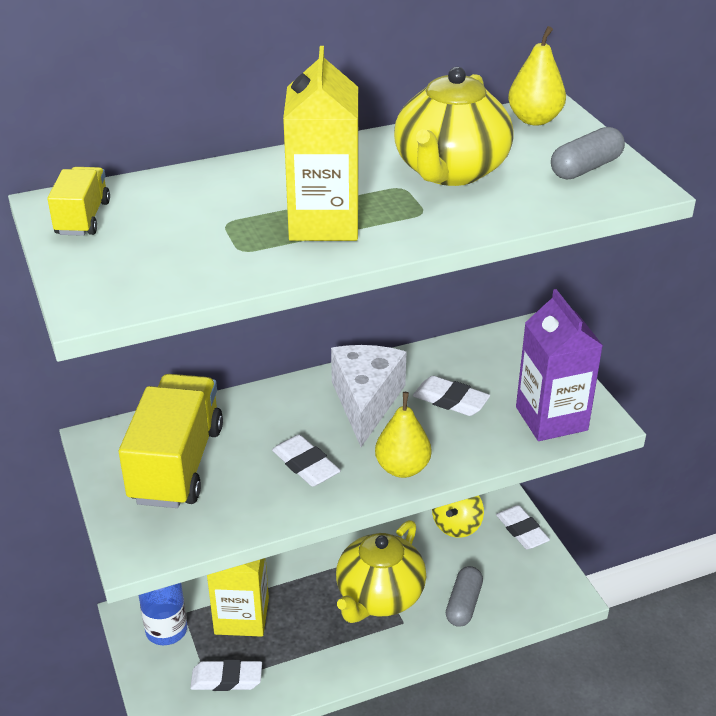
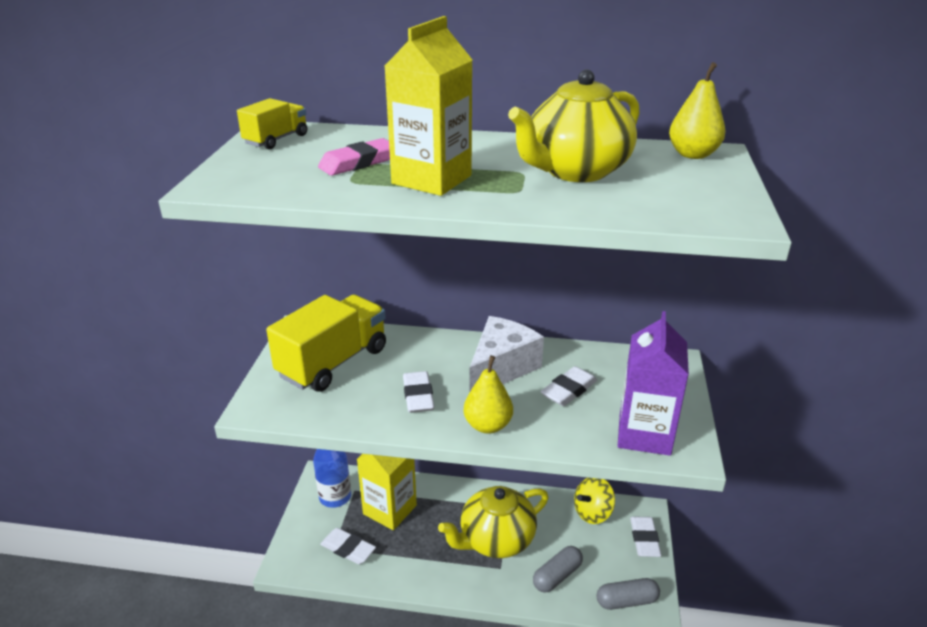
camera: 30 degrees right, 5 degrees down
(220, 224) = (358, 163): none -> pink eraser
(450, 400) = (569, 390): white eraser -> white eraser turned 75 degrees clockwise
(585, 168) = (701, 195): grey capsule -> grey capsule (626, 601)

